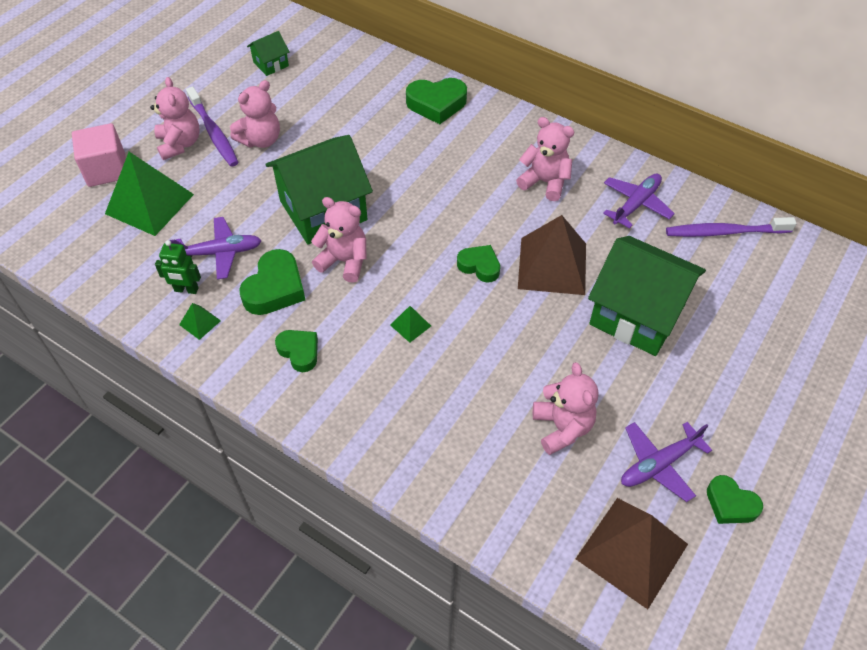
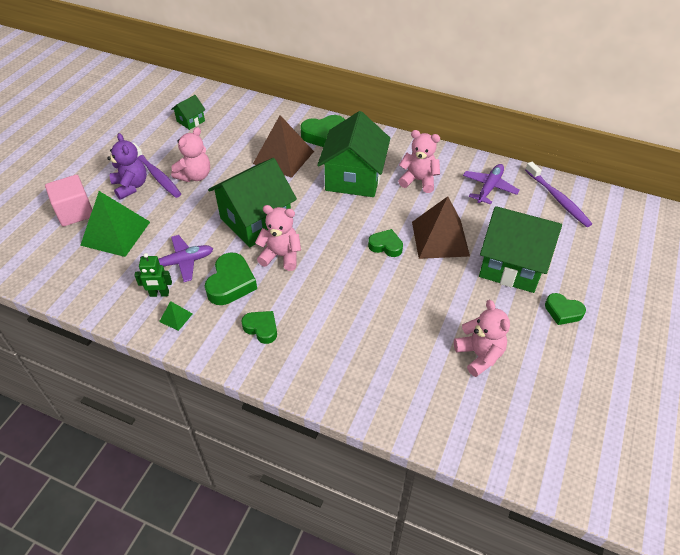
camera: 10 degrees left, 5 degrees down
(180, 144) = (131, 186): pink teddy bear -> purple teddy bear
(410, 325) = (344, 296): green pyramid -> none
(461, 168) = (354, 178): none -> green house
(632, 551) = (557, 440): brown pyramid -> brown pyramid (283, 157)
(659, 464) = (558, 371): purple plane -> none
(725, 232) = (558, 199): purple toothbrush -> purple toothbrush turned 105 degrees counterclockwise
(730, 504) = (619, 392): green heart -> green heart (563, 312)

